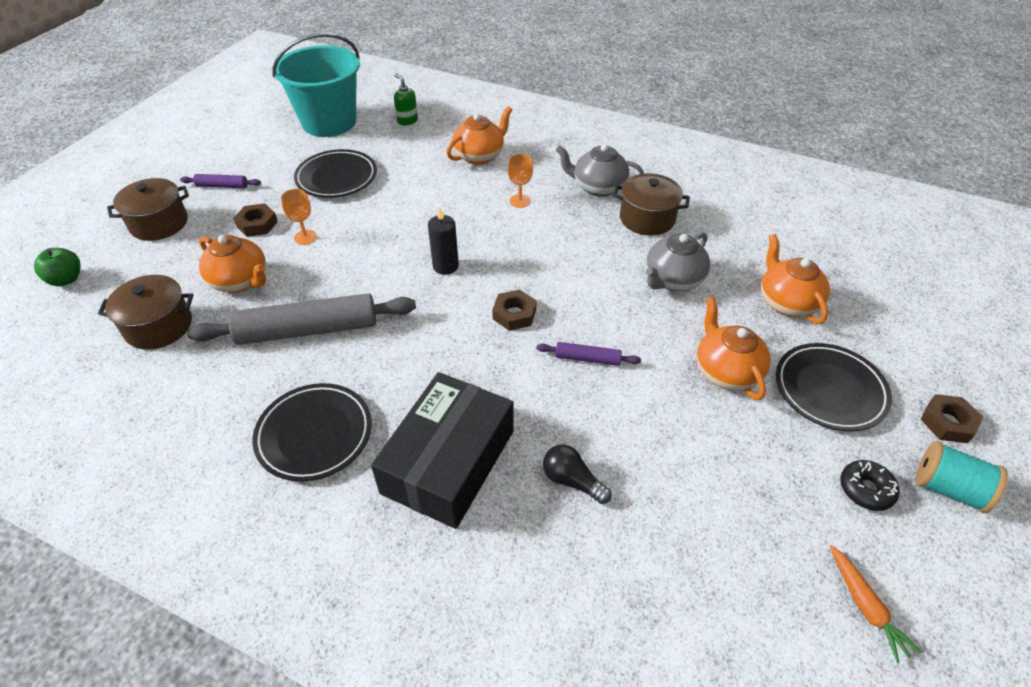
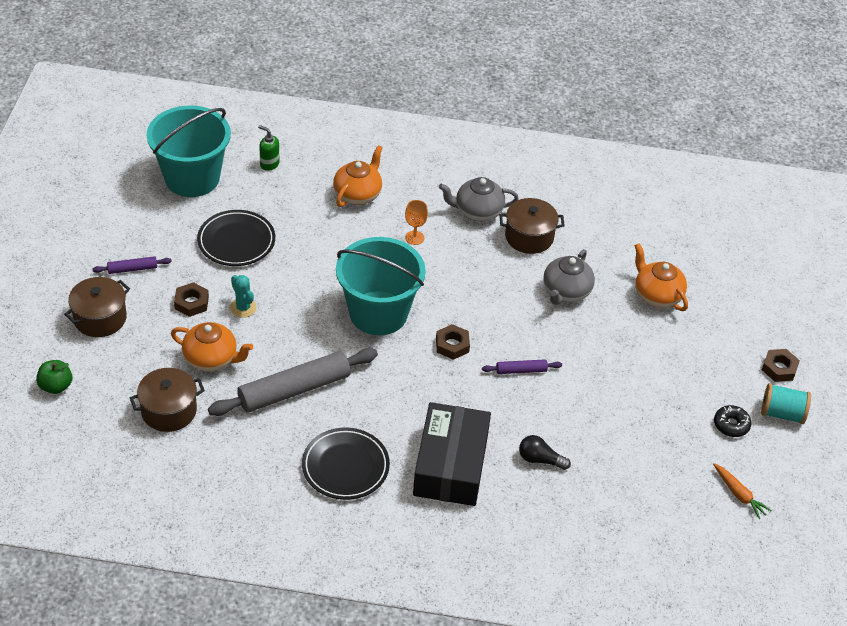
camera: 20 degrees left, 0 degrees up
(305, 237) = (243, 308): orange goblet -> turquoise cactus
(445, 266) = (378, 313): black candle -> turquoise bucket
(726, 371) = (624, 360): orange teapot -> none
(829, 390) = (698, 360): black plate -> none

